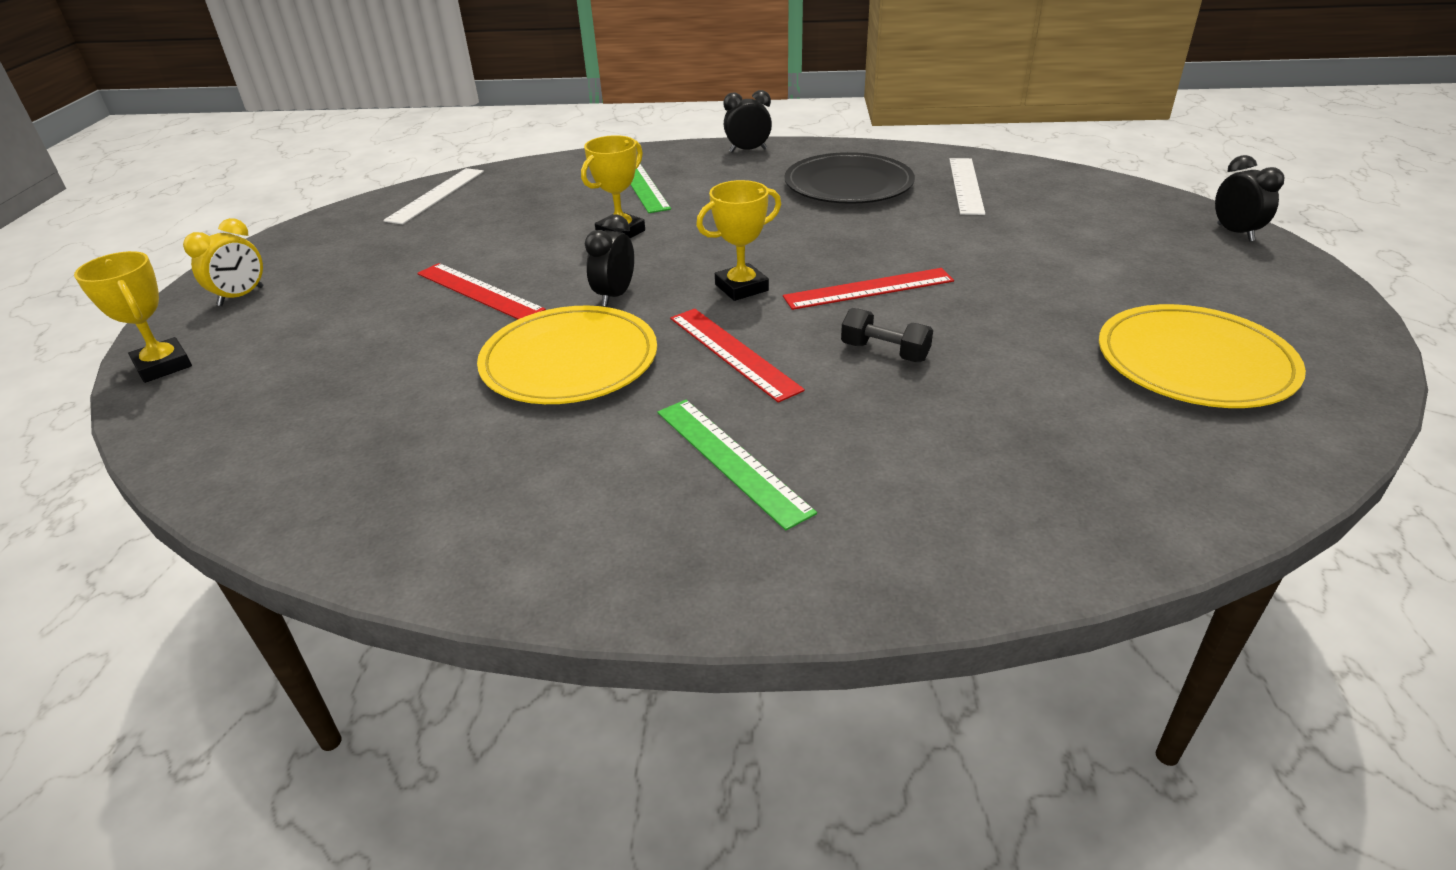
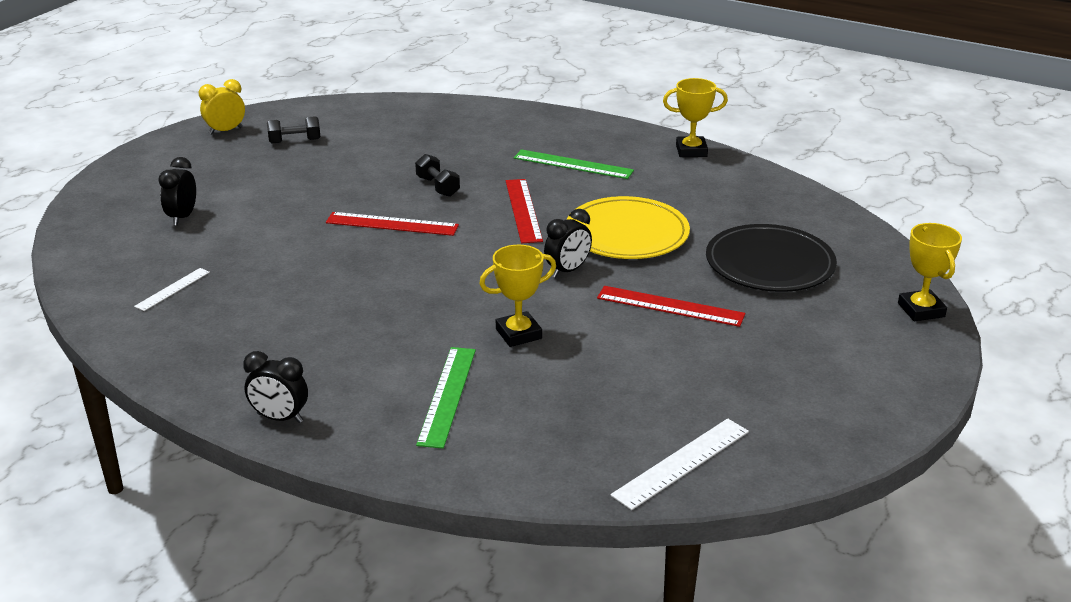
camera: 155 degrees left, 5 degrees down
(241, 296) = (881, 365): yellow clock -> yellow clock (226, 131)
(479, 291) = (670, 306): red ruler -> red ruler turned 45 degrees counterclockwise
(731, 459) = (573, 164): green ruler -> green ruler turned 60 degrees counterclockwise
(741, 287) = (473, 250): yellow trophy -> yellow trophy (691, 151)
(848, 184) = (260, 325): black plate -> black plate (769, 263)
(965, 185) = (173, 289): white ruler -> white ruler, size x0.60
(1194, 362) = (295, 141): yellow plate -> black dumbbell
(1235, 233) = (101, 190): black clock -> black clock (182, 217)

